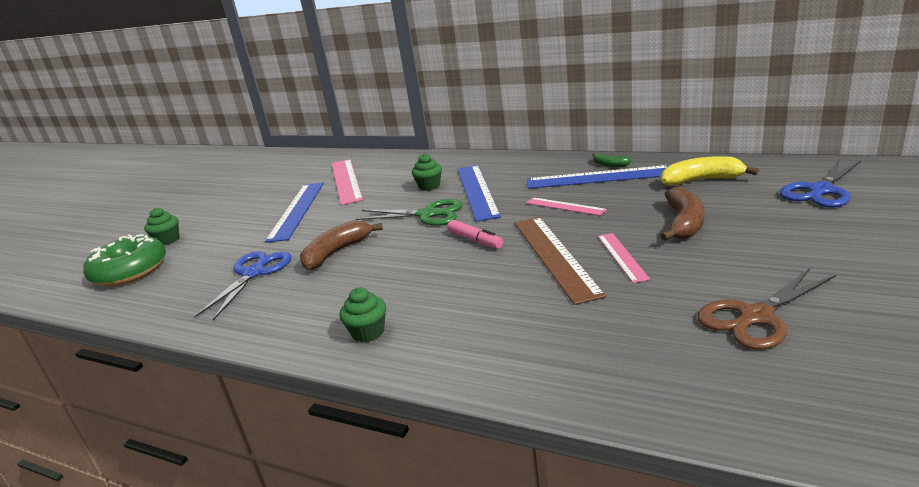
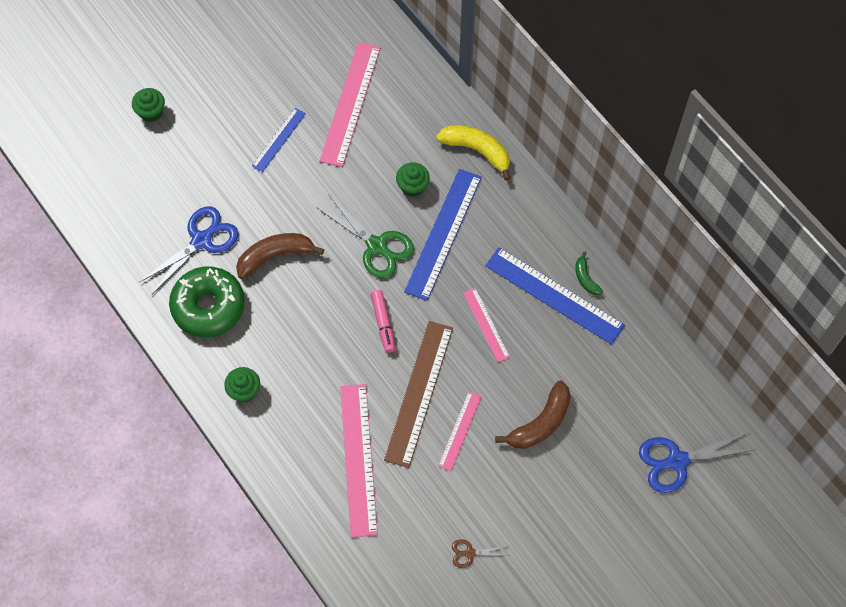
camera: 25 degrees right, 40 degrees up
(130, 271) = (109, 155): green donut -> green donut (208, 306)
(297, 210) = (279, 139): blue ruler -> blue ruler, size x0.54
(546, 316) = (358, 459): none -> pink ruler
(701, 180) = (621, 371): yellow banana -> yellow banana (477, 150)
(755, 317) = (469, 553): brown scissors -> brown scissors, size x0.49

